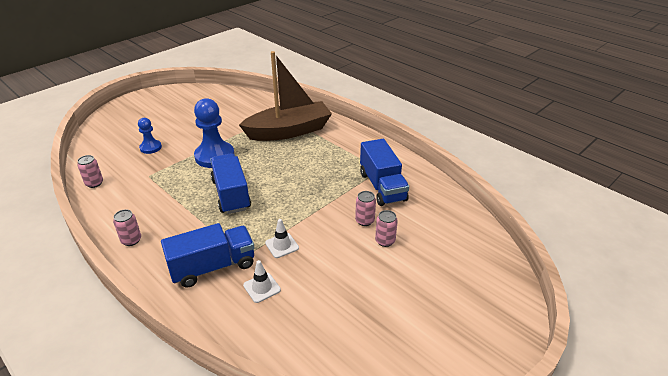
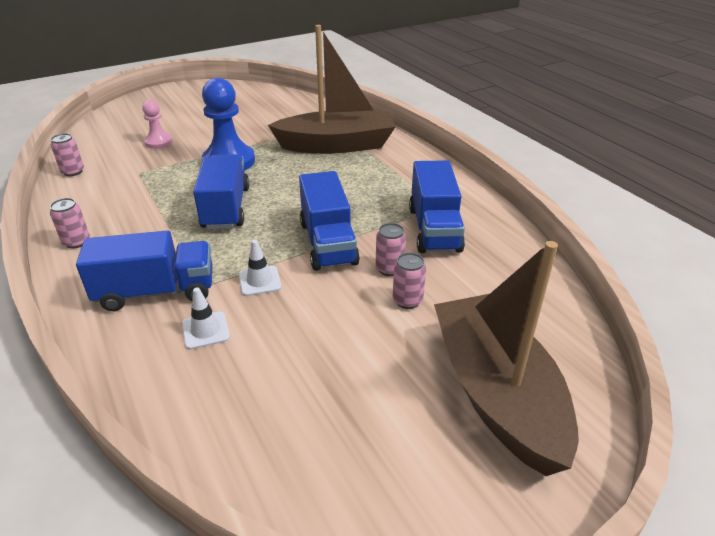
camera: 15 degrees right, 0 degrees up
(150, 147) = (158, 142): blue pawn -> pink pawn
(316, 209) = (328, 243): none -> blue truck
(460, 290) = (496, 393): none -> brown boat

